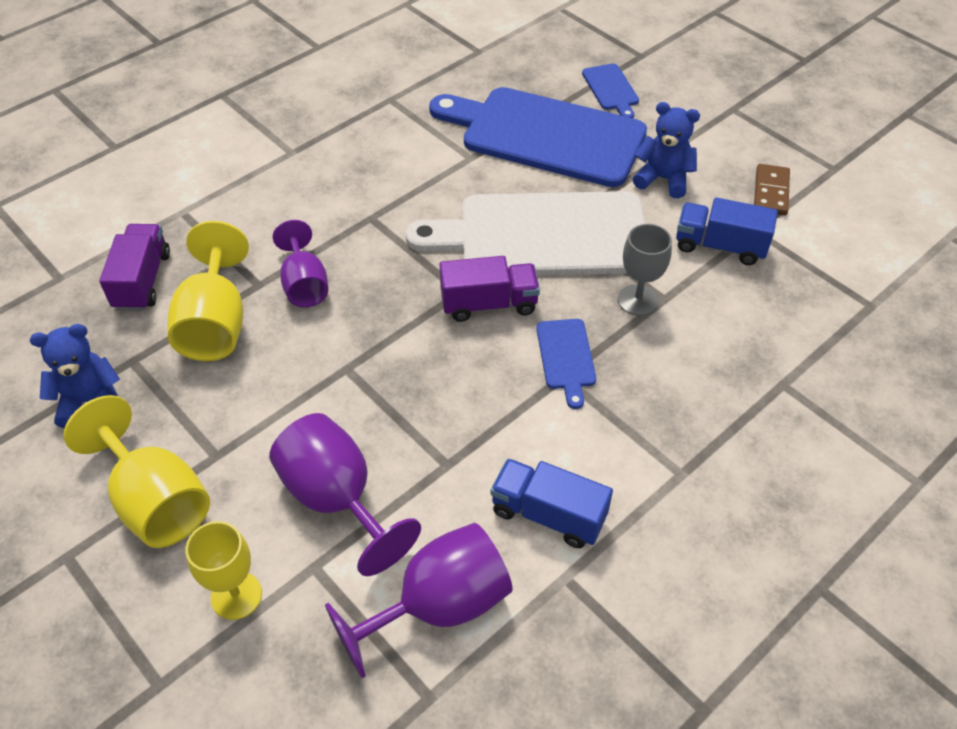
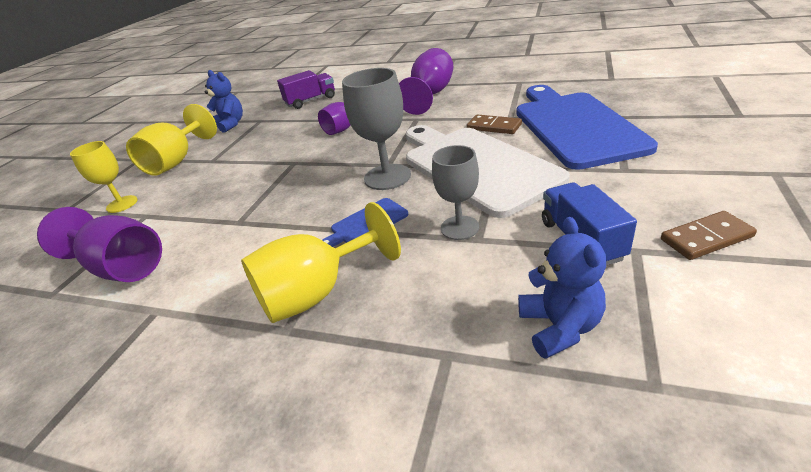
camera: 65 degrees right, 15 degrees down
(215, 323) = (298, 123): yellow goblet -> yellow goblet (317, 292)
(337, 499) = (195, 201): purple goblet -> purple goblet (430, 95)
(476, 178) = (494, 127): none -> brown domino
(489, 304) = (387, 177): purple truck -> grey goblet
(548, 514) = (212, 278): blue truck -> none
(611, 89) = (673, 123): blue cutting board -> none
(663, 179) = (615, 181): blue teddy bear -> blue teddy bear (559, 327)

